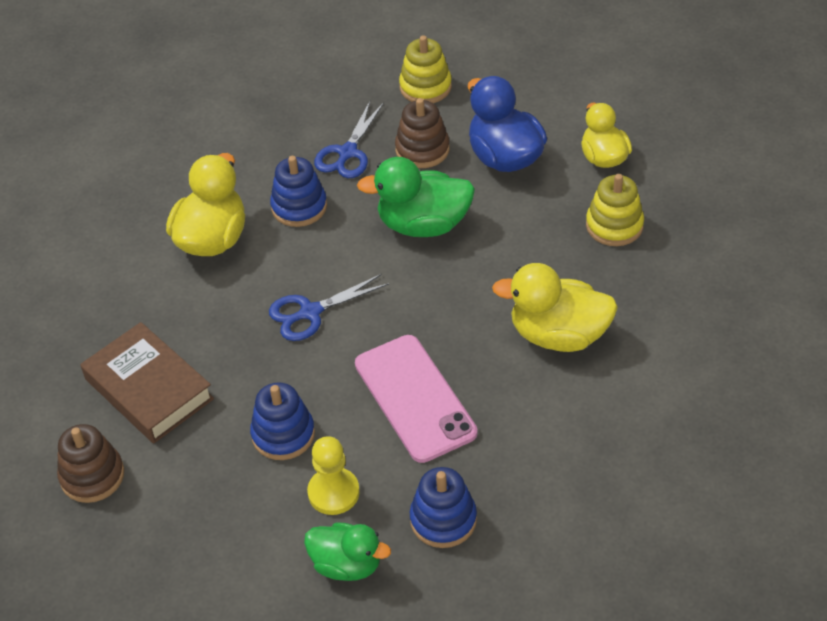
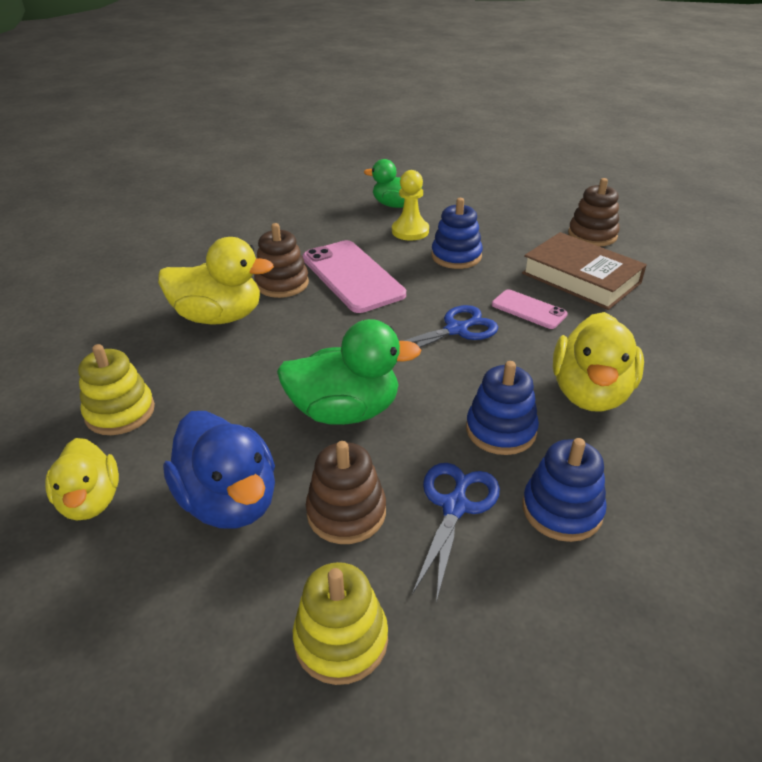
camera: 175 degrees right, 10 degrees down
(228, 339) = (528, 309): none -> pink phone
(443, 519) = (331, 222): blue stacking toy -> blue stacking toy (562, 510)
(497, 387) = (282, 283): none -> brown stacking toy

